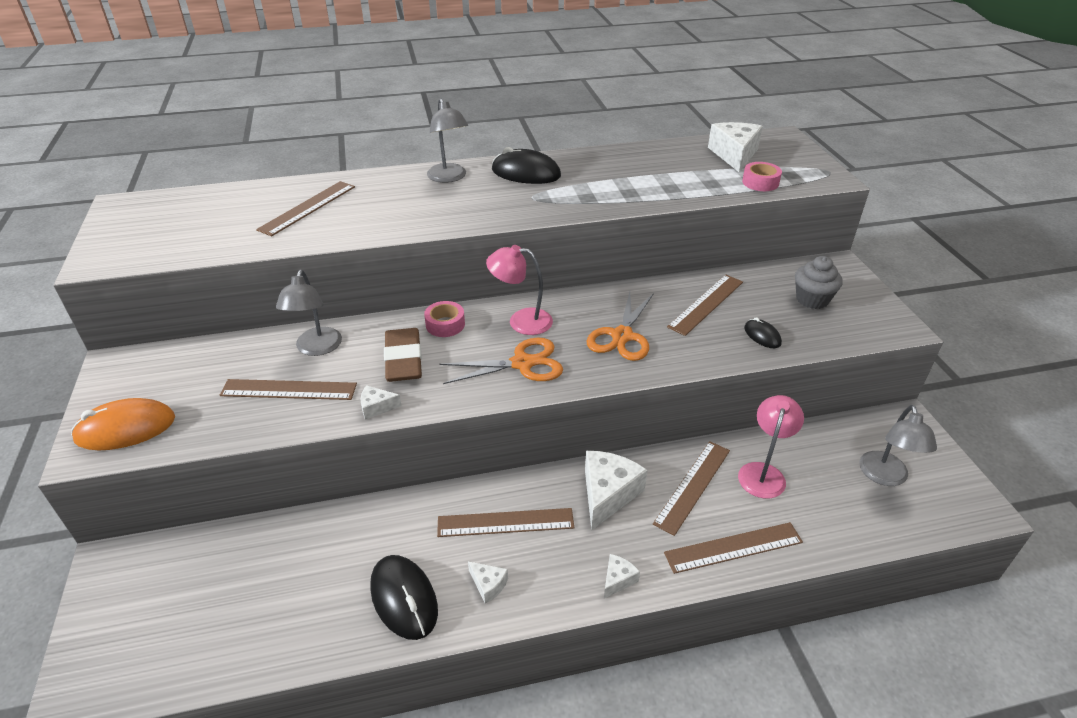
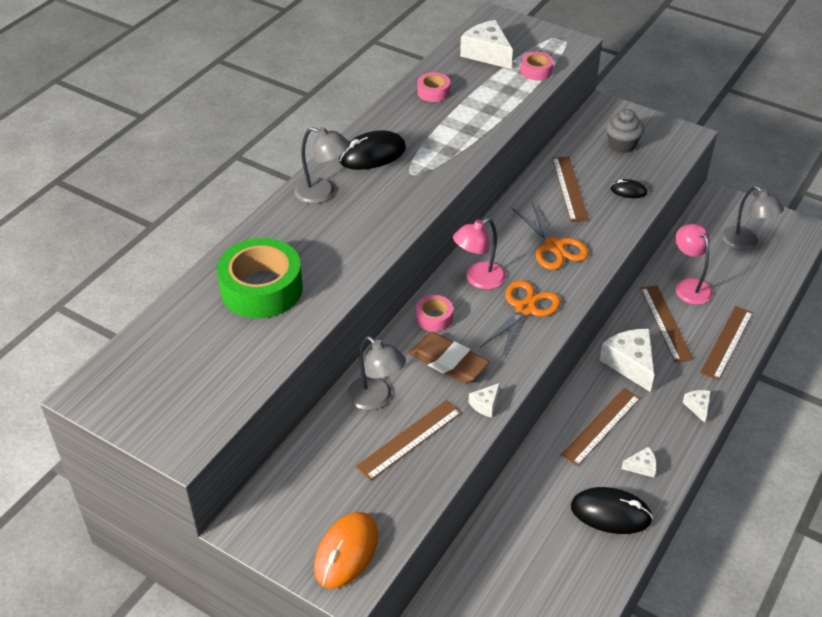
camera: 45 degrees left, 5 degrees up
(307, 208) = (261, 289): brown ruler -> green tape
(643, 159) = (433, 92): none -> pink tape

